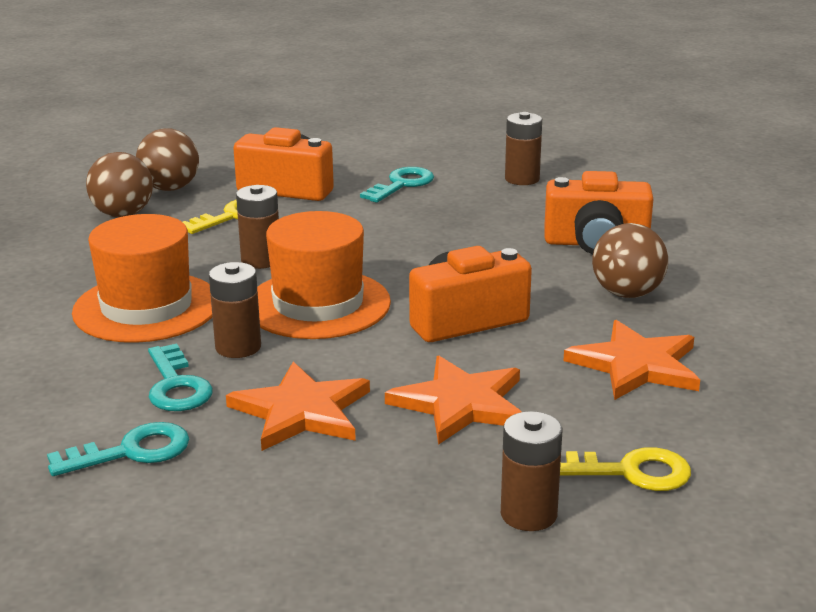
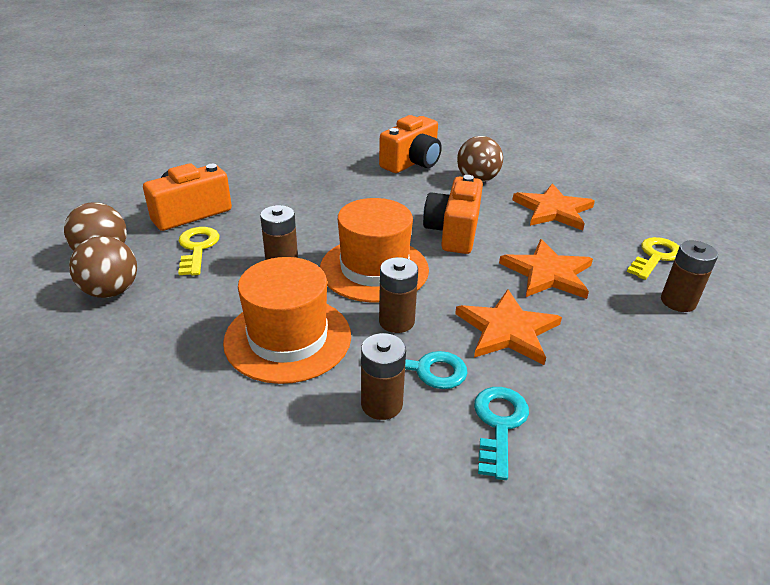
camera: 55 degrees left, 10 degrees up
(402, 184) = (252, 177): turquoise key -> none
(522, 179) = (305, 146): brown battery -> brown battery (381, 404)

